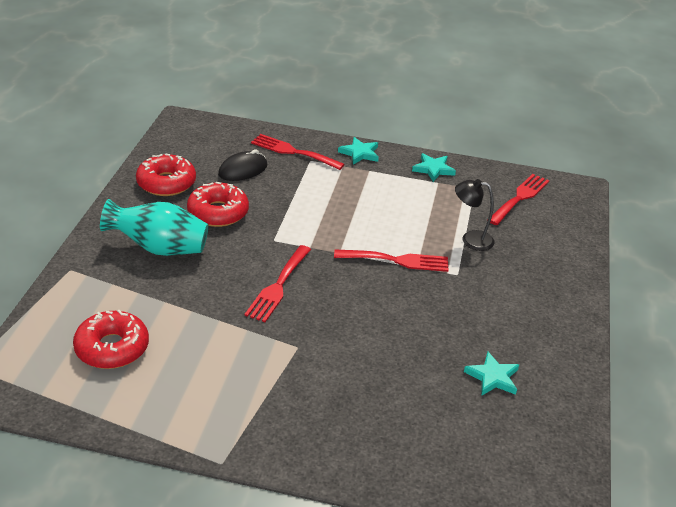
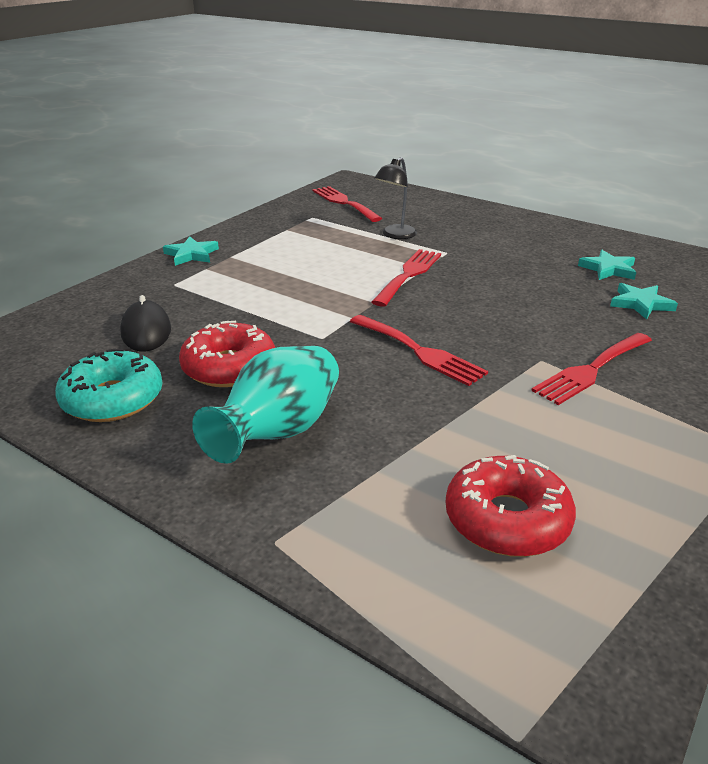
camera: 65 degrees left, 5 degrees down
(166, 183) = (112, 399): red donut -> turquoise donut
(293, 152) = (143, 291): red fork -> red fork (591, 370)
(433, 169) = (262, 226): turquoise star -> turquoise star (641, 304)

